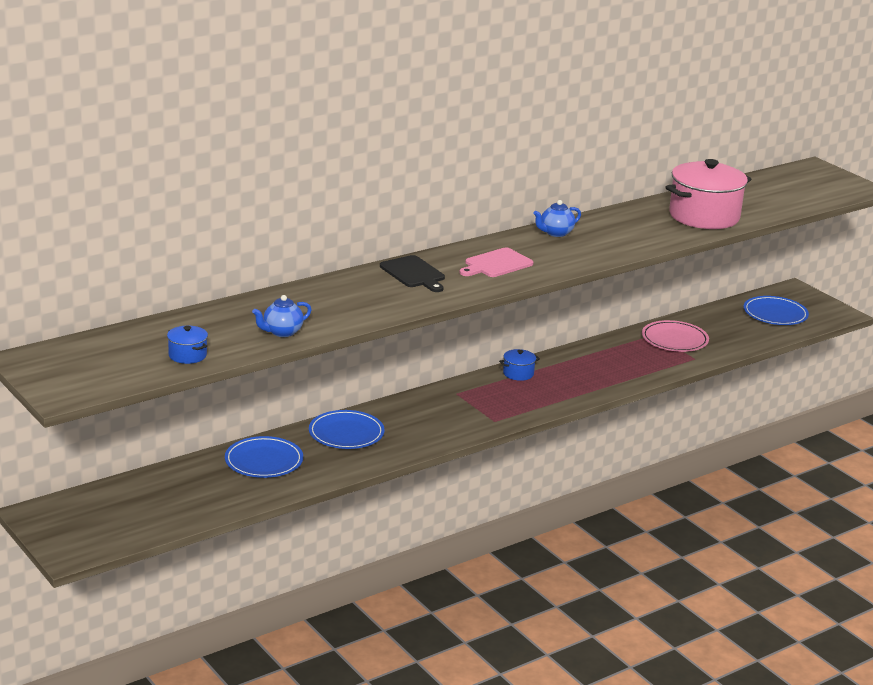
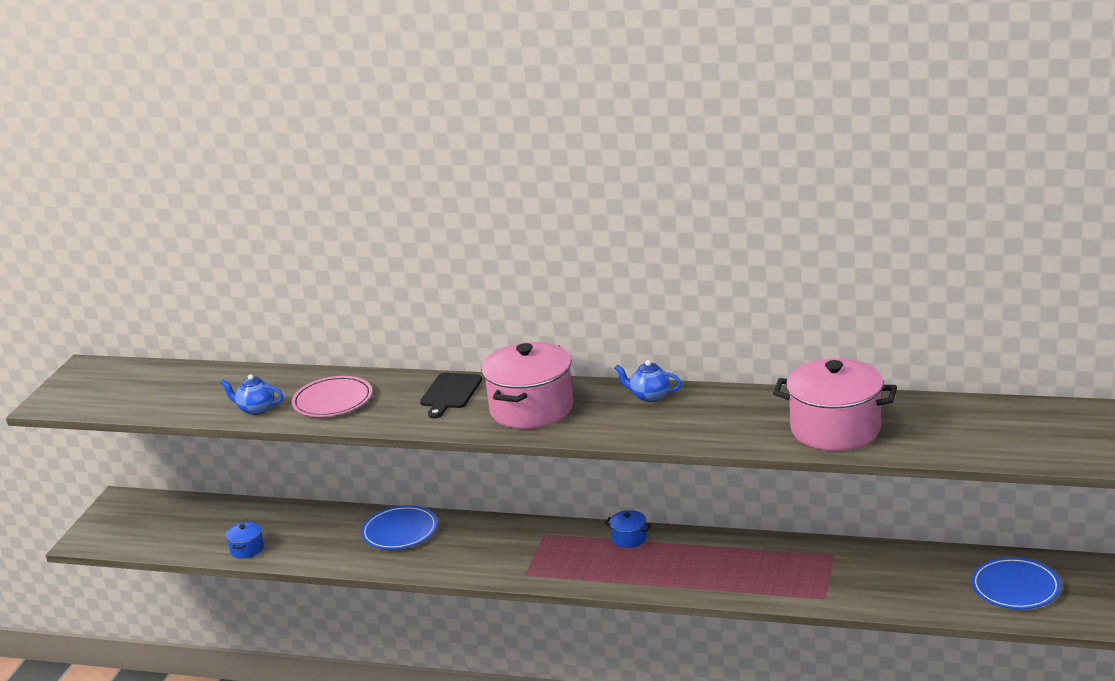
camera: 55 degrees right, 0 degrees up
(187, 355) = (166, 403): blue pot -> blue pot (247, 549)
(264, 461) = (307, 527): blue plate -> none
(496, 264) = (532, 409): pink cutting board -> pink pot
(674, 339) = (843, 568): pink plate -> pink plate (332, 400)

